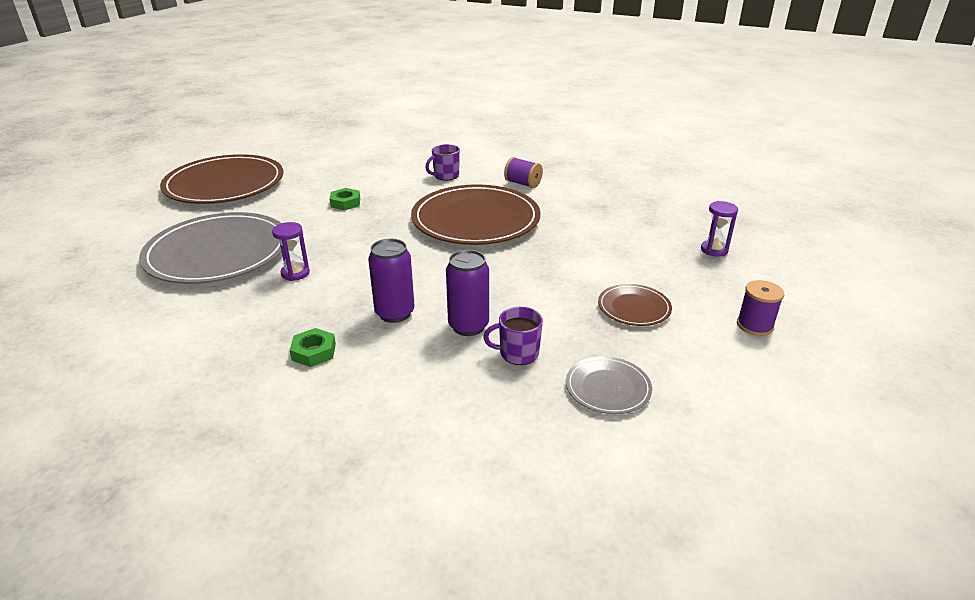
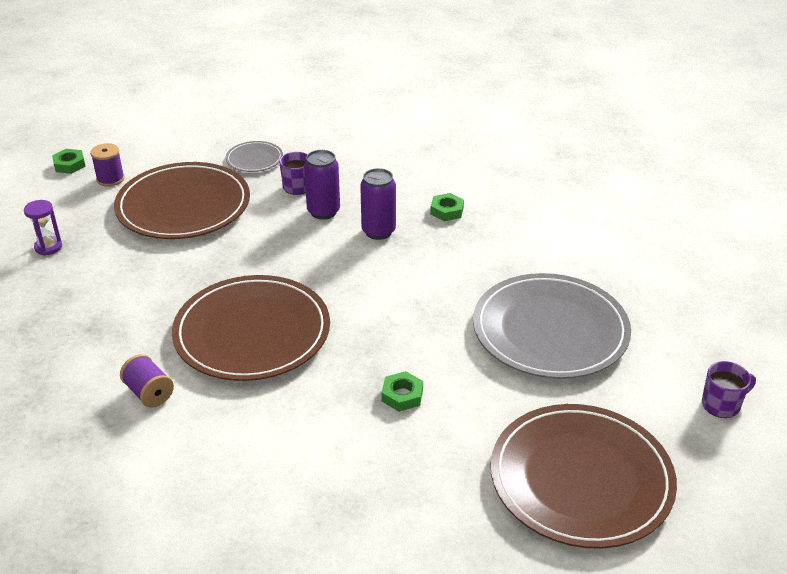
camera: 165 degrees left, 5 degrees up
(295, 273) = (464, 288): purple hourglass -> none
(445, 176) = (244, 435): purple mug -> purple mug (721, 405)
(634, 307) = (183, 205): brown plate -> brown plate, size x2.19
(829, 335) = (69, 165): none -> green nut

